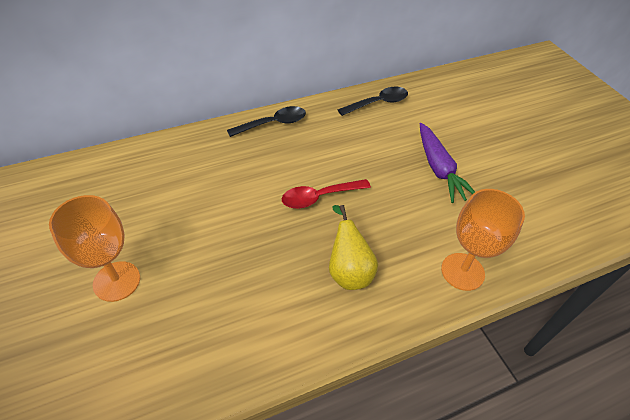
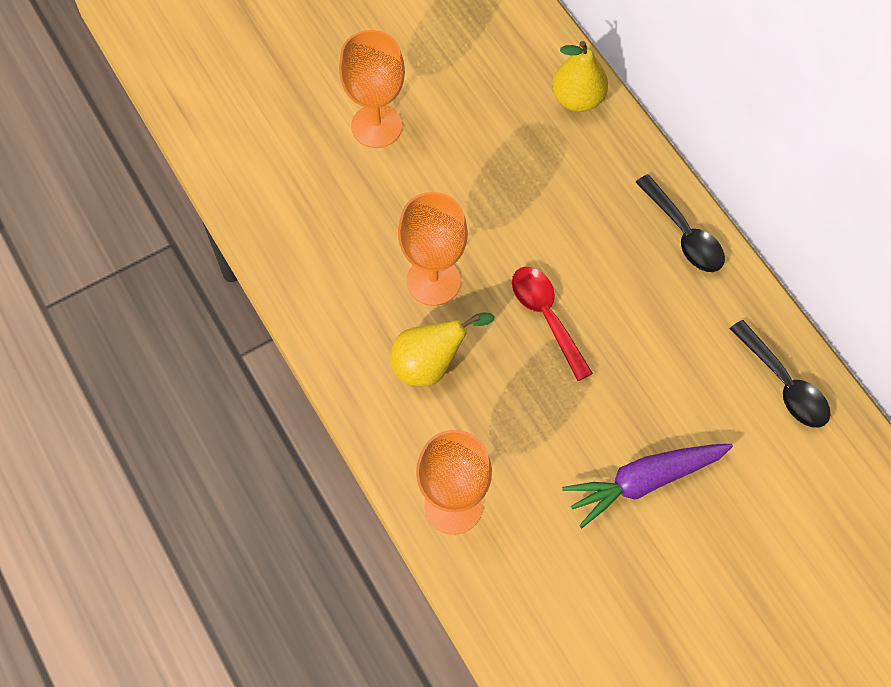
camera: 85 degrees right, 15 degrees up
(152, 154) = (577, 99): none -> yellow pear
(277, 259) = (433, 281): none -> orange goblet

